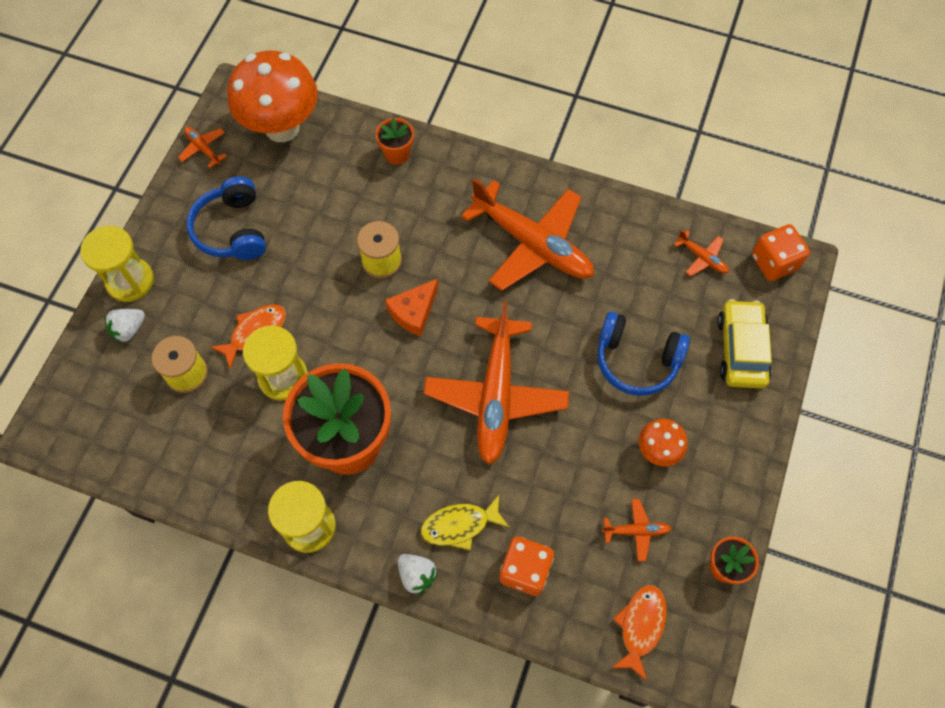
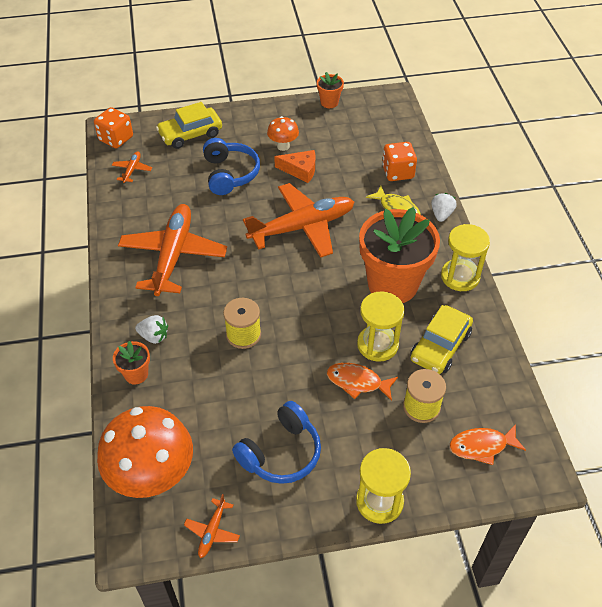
camera: 120 degrees left, 15 degrees down
(129, 329) = (419, 472): white strawberry -> white strawberry (154, 336)
(237, 438) = (440, 346): none -> yellow car
(414, 312) = (272, 296): orange cheese -> orange cheese (300, 170)
(636, 531) = (337, 139): orange plane -> none
(640, 626) = (387, 121): orange fish -> orange fish (482, 446)

